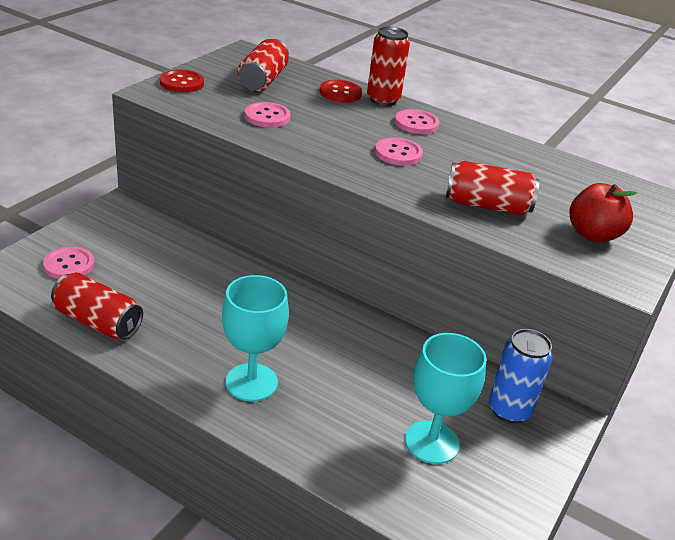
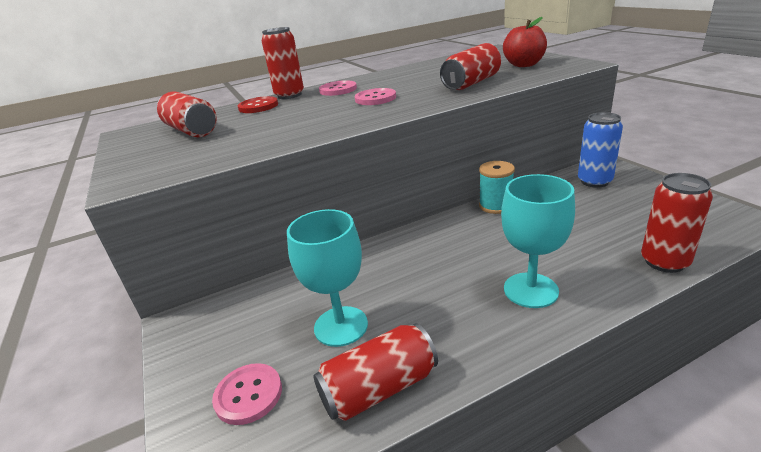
camera: 50 degrees left, 5 degrees down
(182, 83) = (134, 166): red button -> none
(267, 117) = (258, 135): pink button -> none
(350, 475) = (664, 262): none -> red can
(394, 335) = (495, 206): none -> turquoise spool
(432, 442) = (626, 217): turquoise goblet -> turquoise goblet (341, 326)

